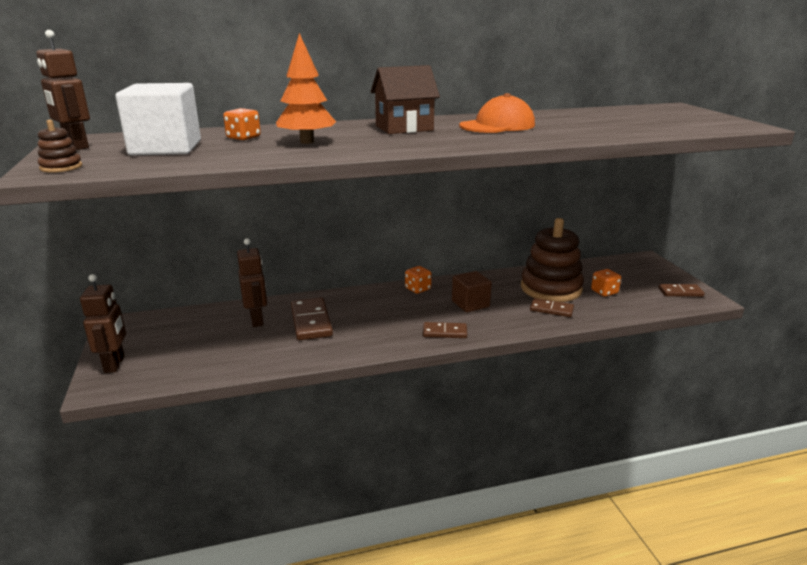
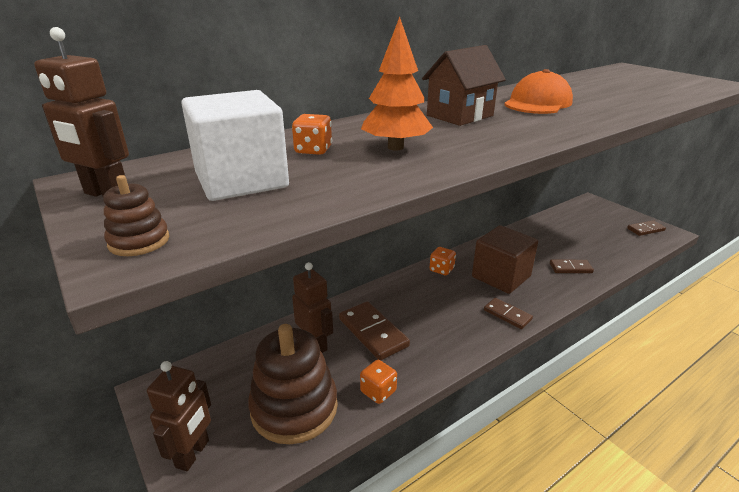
camera: 20 degrees left, 5 degrees up
(115, 364) = (193, 454): brown robot -> brown robot turned 45 degrees clockwise
(444, 332) = (507, 315): brown domino -> brown domino turned 60 degrees clockwise
(470, 304) = (501, 276): brown cube -> brown cube, size x1.57
(551, 288) = (550, 245): brown stacking toy -> brown stacking toy (294, 408)
(604, 292) = (593, 241): orange dice -> orange dice (378, 391)

